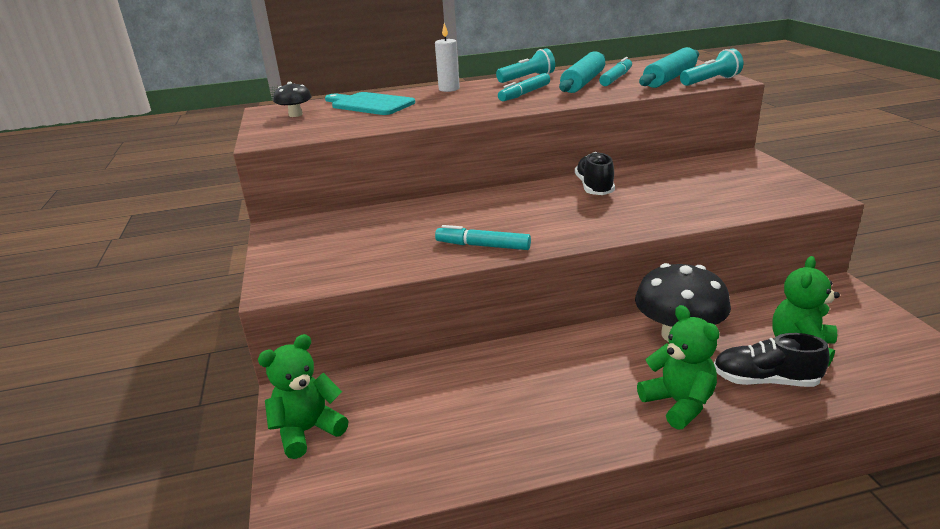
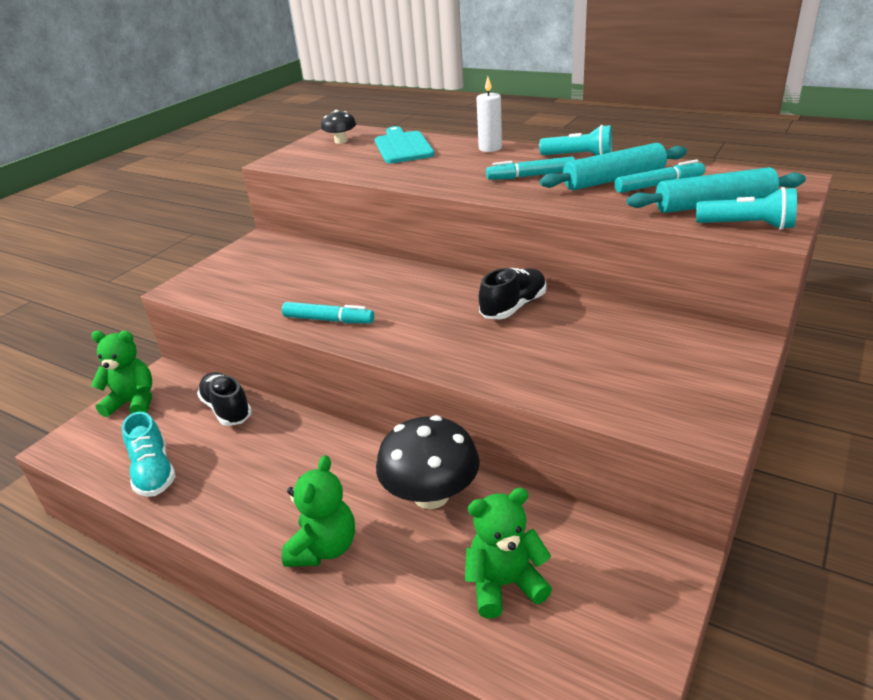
camera: 45 degrees right, 5 degrees up
(446, 458) = (154, 472): none -> turquoise shoe
(483, 246) = (328, 320): turquoise marker -> turquoise marker turned 135 degrees clockwise
(765, 380) = (416, 584): black shoe -> black shoe (227, 409)

